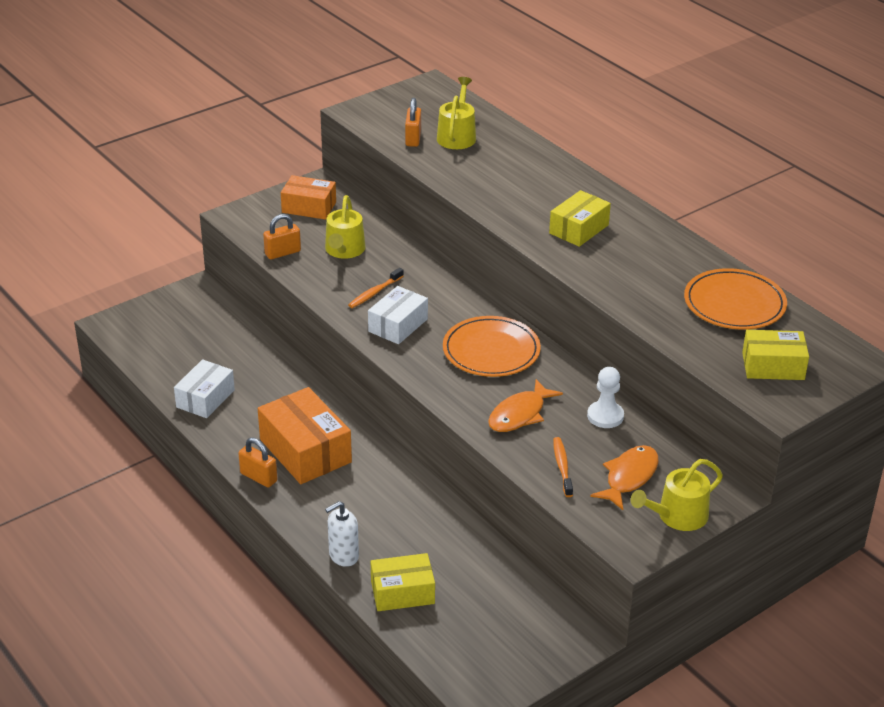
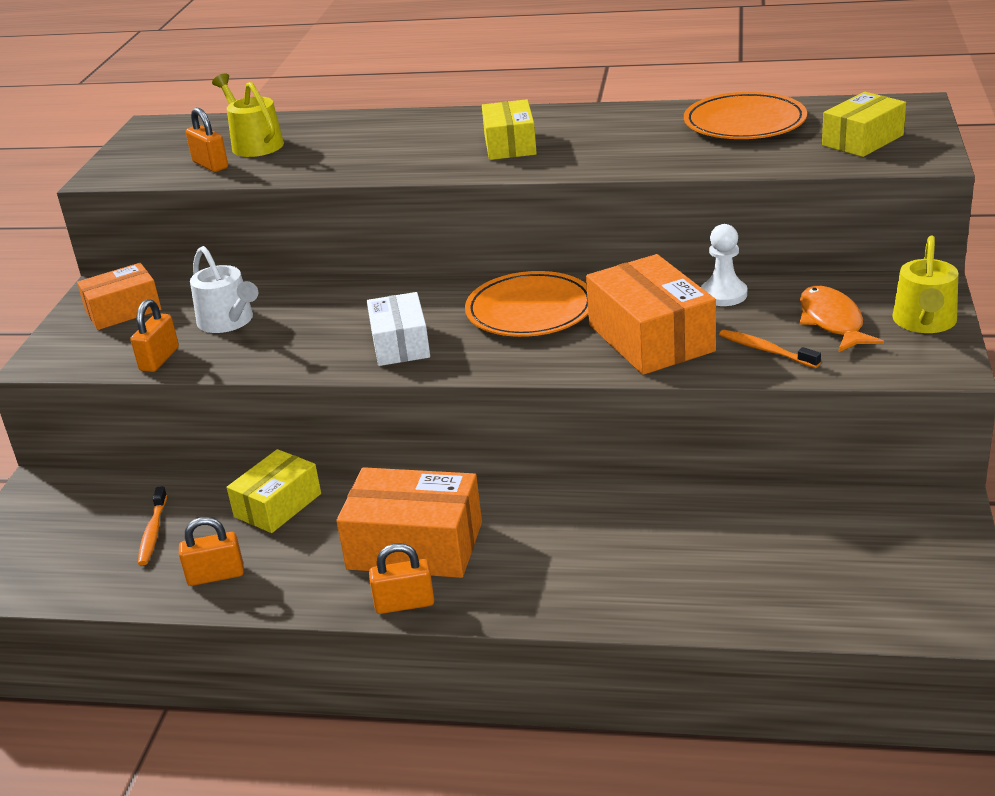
camera: 40 degrees left, 5 degrees down
(205, 398) = (216, 575): white box -> orange padlock
(343, 556) = (620, 607): white soap dispenser -> none
(344, 250) = (229, 321): yellow watering can -> white watering can
(374, 293) = (326, 334): orange toothbrush -> orange toothbrush (153, 532)
(402, 592) = (733, 593): yellow box -> yellow box (278, 505)
(520, 414) = (651, 338): orange fish -> orange box

